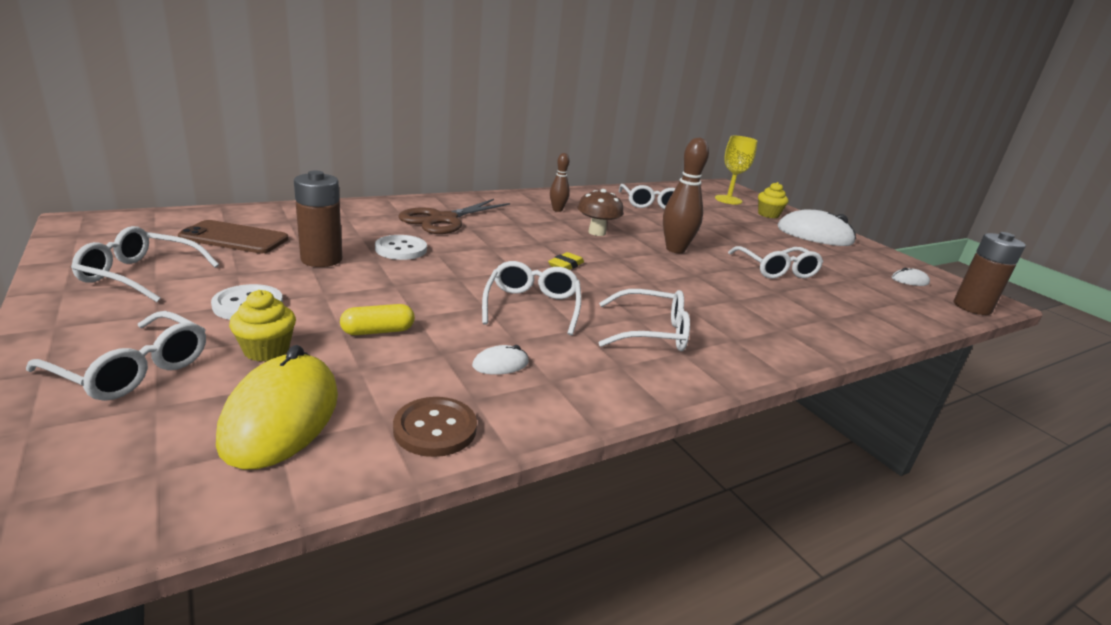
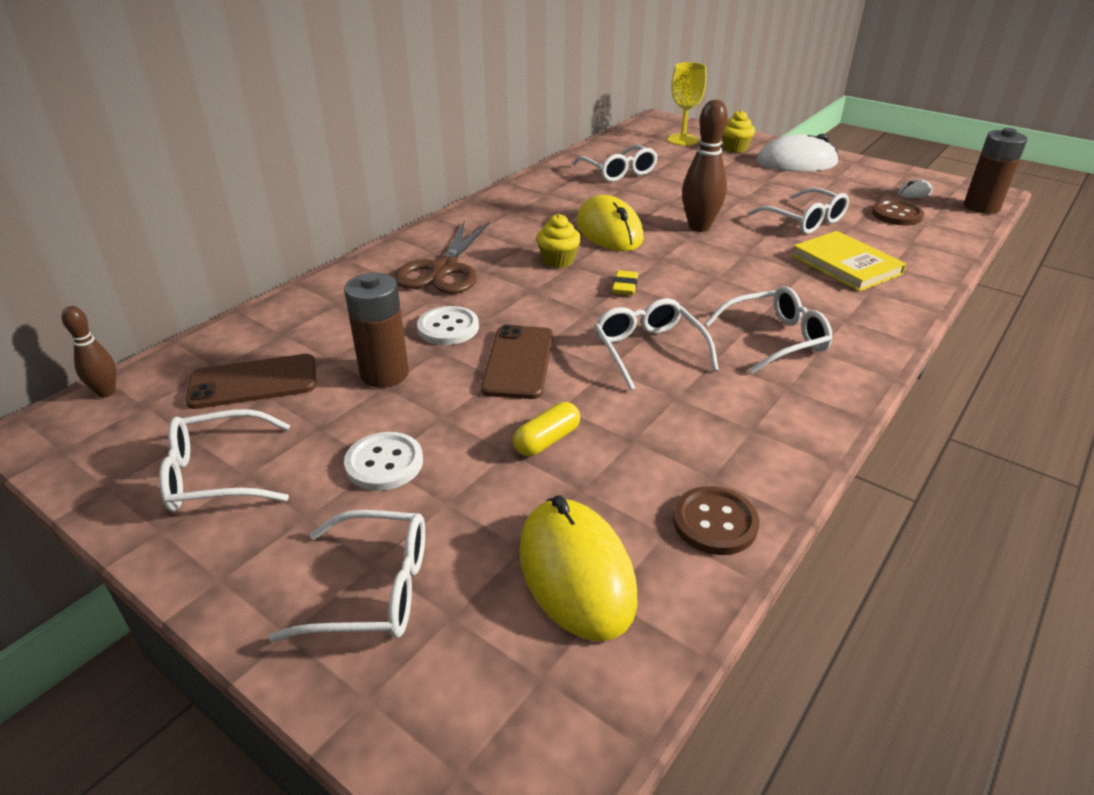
camera: 20 degrees left, 10 degrees up
(266, 350) = (472, 508): yellow cupcake -> yellow cupcake (558, 261)
(423, 282) = (518, 362): none -> brown phone
(500, 364) = (693, 430): white mouse -> none
(557, 210) = (540, 213): brown bowling pin -> brown bowling pin (106, 392)
(597, 232) = (609, 231): brown mushroom -> yellow mouse
(781, 306) = (846, 265): none -> yellow book
(873, 289) = (896, 215): none -> brown button

